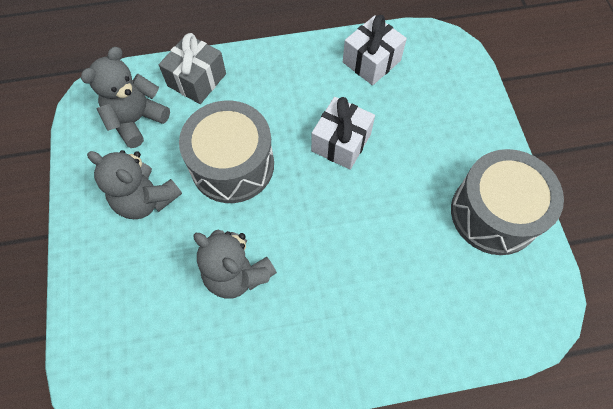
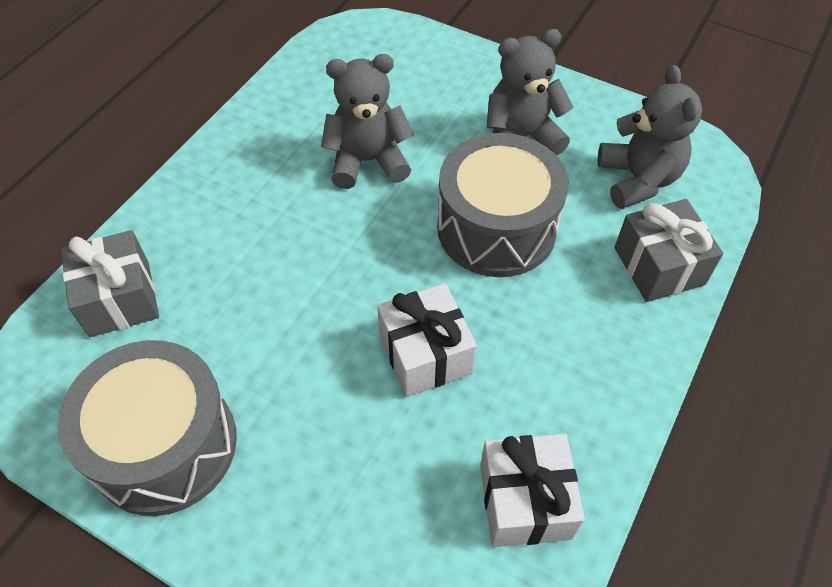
camera: 130 degrees right, 10 degrees down
(457, 321) = (120, 299): none -> grey gift

